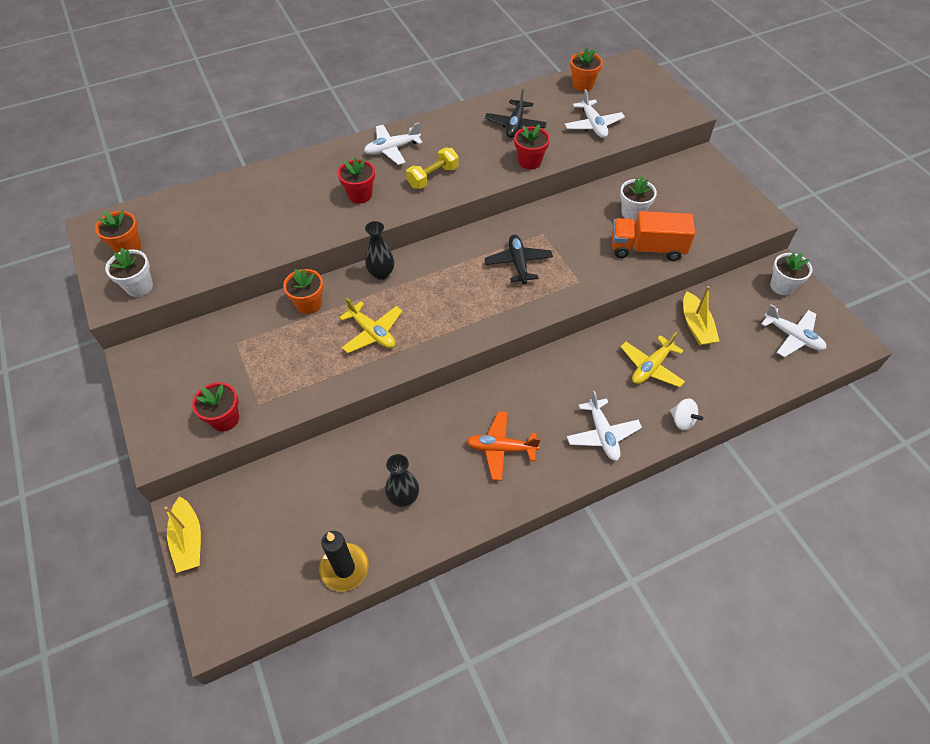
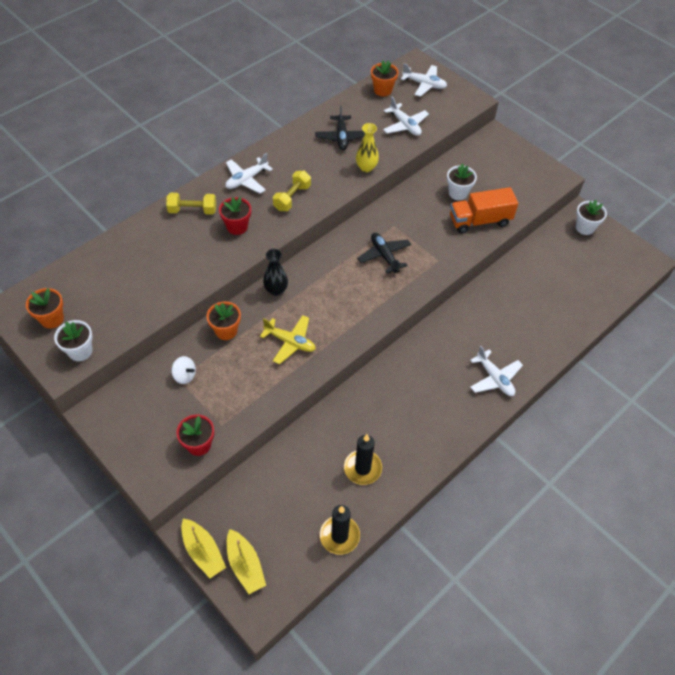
camera: 20 degrees left, 0 degrees up
(321, 169) = (192, 210): none -> yellow dumbbell
(403, 497) = (362, 468): black vase -> black candle
(501, 448) = (422, 409): orange plane -> none
(529, 161) = (366, 167): red flower pot -> yellow vase
(651, 367) = (511, 316): yellow plane -> none
(682, 421) = (548, 352): white spinning top -> white spinning top (185, 376)
(696, 326) = (533, 274): yellow boat -> yellow boat (245, 565)
(792, 336) = (605, 266): white plane -> white plane (424, 84)

